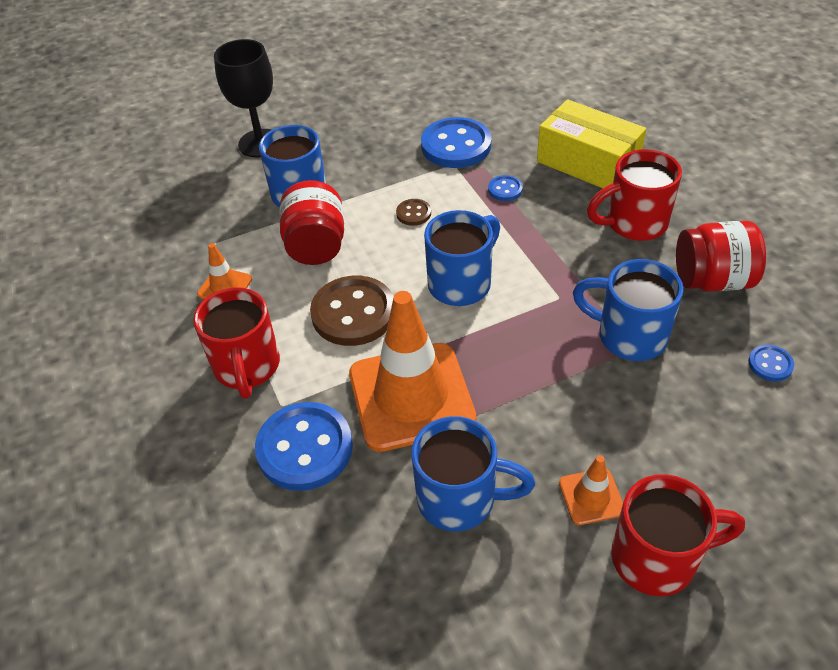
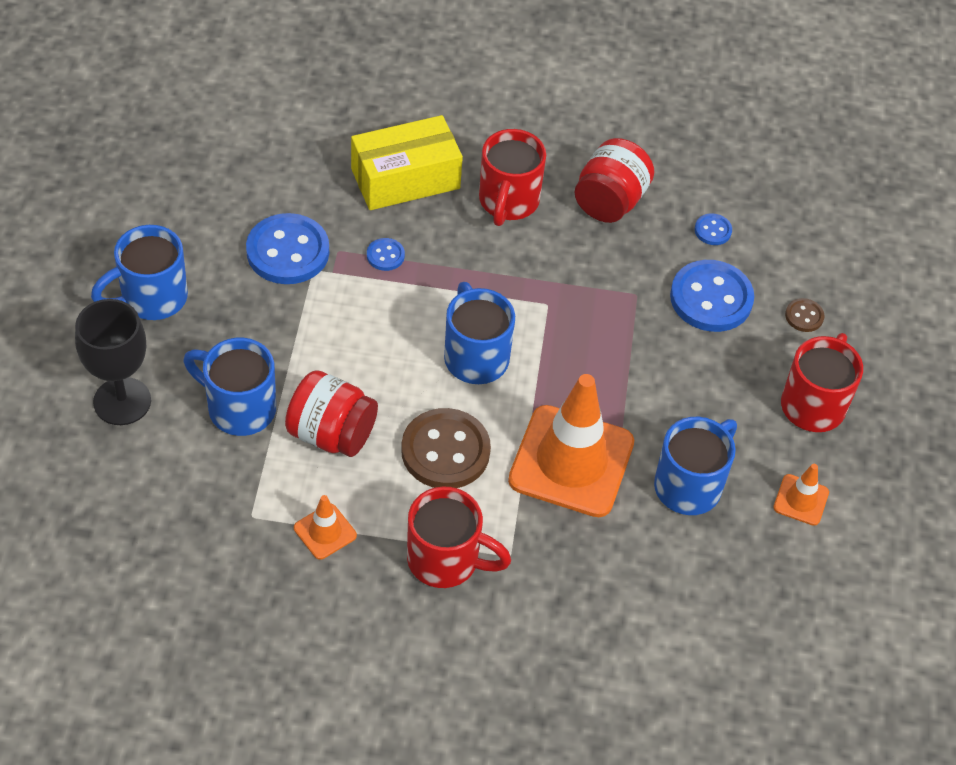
camera: 65 degrees left, 5 degrees up
(305, 448) = (568, 560): blue button -> blue button (711, 298)
(413, 213) = (355, 338): brown button -> brown button (804, 316)
(591, 496) = (744, 408): orange traffic cone -> orange traffic cone (801, 500)
(629, 336) = (622, 289): blue mug -> blue mug (151, 298)

